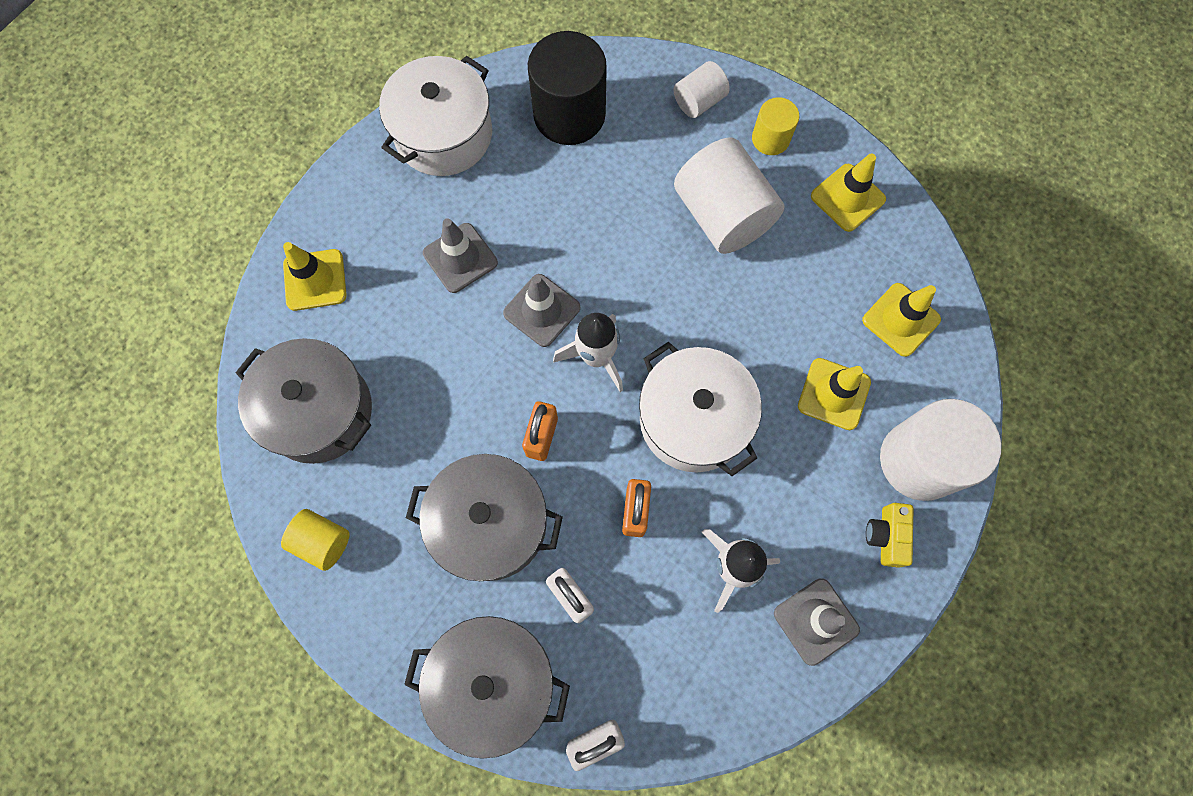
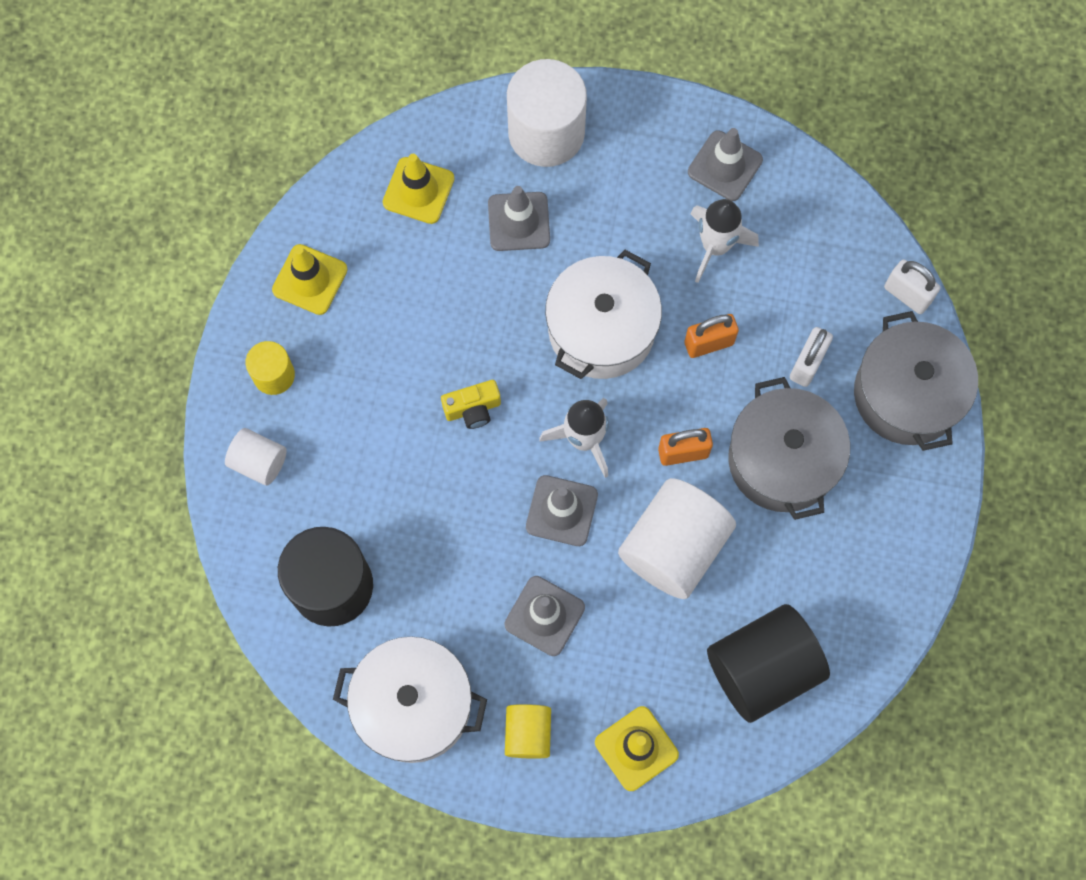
camera: 115 degrees left, 0 degrees up
(319, 411) = (762, 668): grey pot -> black cylinder
(322, 541) = (874, 597): yellow cylinder -> yellow cylinder (528, 733)
(722, 215) = (381, 386): white cylinder -> white cylinder (673, 547)
(833, 394) = (519, 221): yellow traffic cone -> grey traffic cone
(886, 536) = (626, 137): yellow camera -> yellow camera (473, 409)

